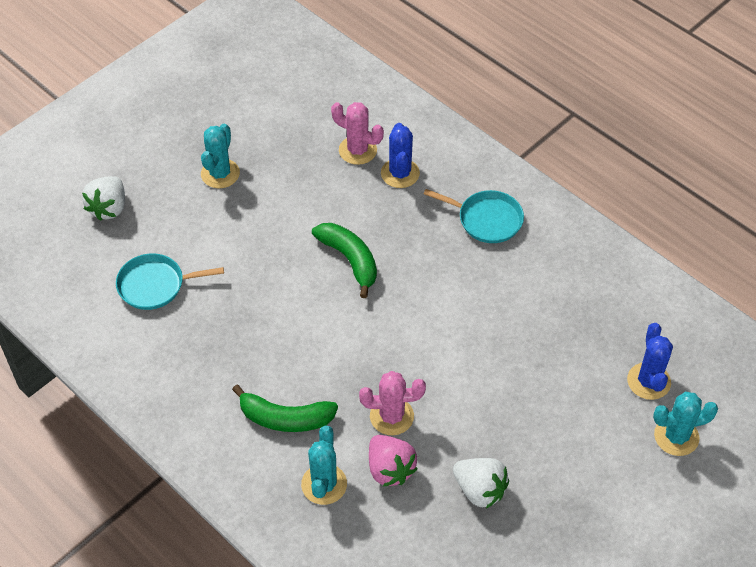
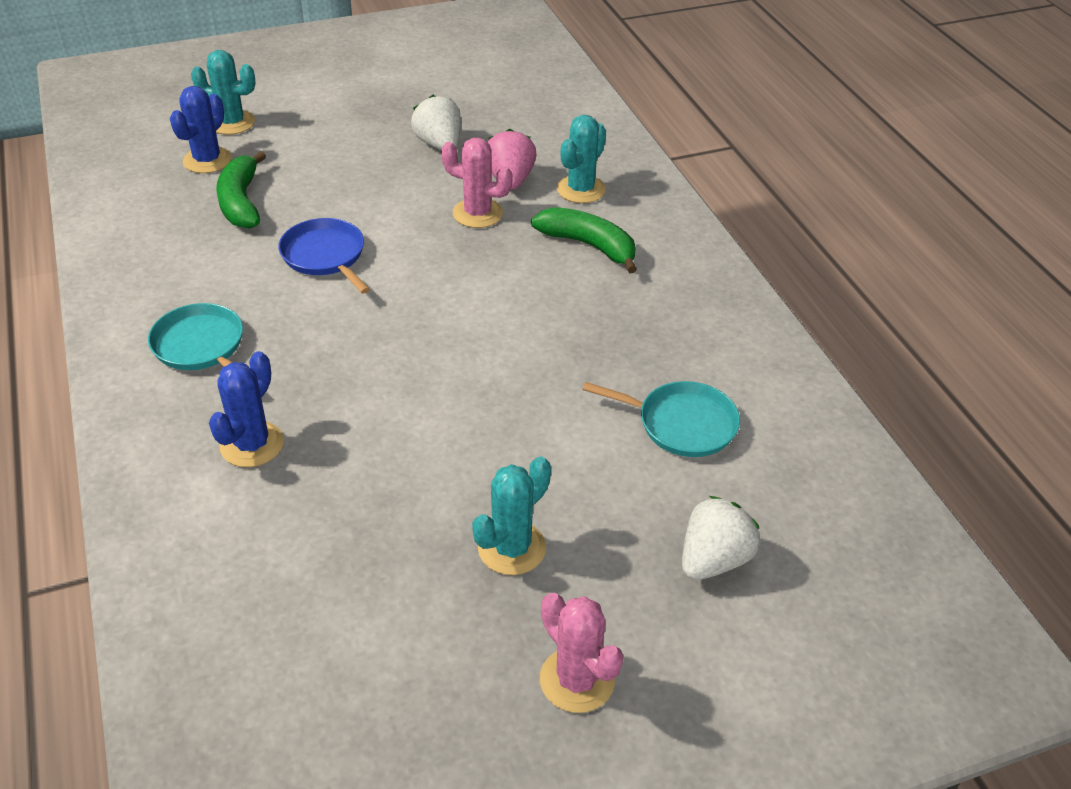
camera: 155 degrees left, 10 degrees down
(350, 260) = (408, 363): green banana -> green banana (241, 202)
(357, 150) = (280, 502): pink cactus -> pink cactus (577, 680)
(472, 323) = (325, 256): none -> blue pan

